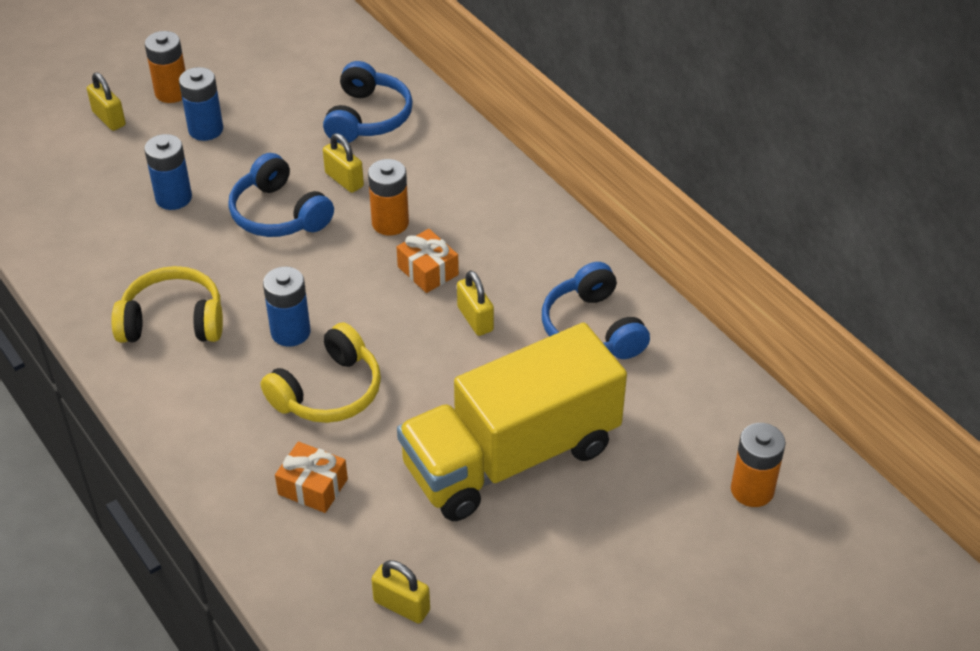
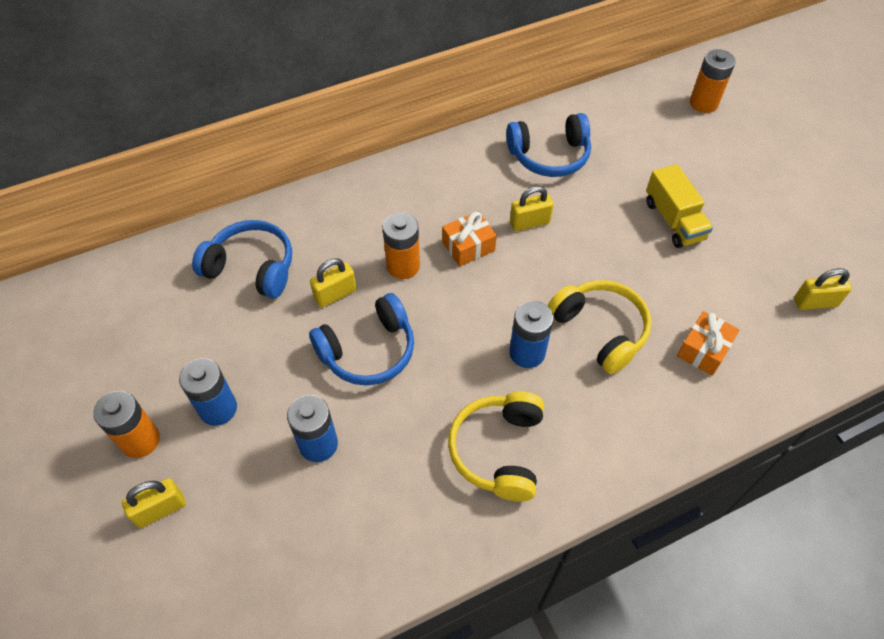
camera: 80 degrees left, 10 degrees up
(402, 606) = (815, 302): yellow padlock -> yellow padlock turned 45 degrees clockwise
(511, 456) = (673, 220): yellow truck -> yellow truck, size x0.48

